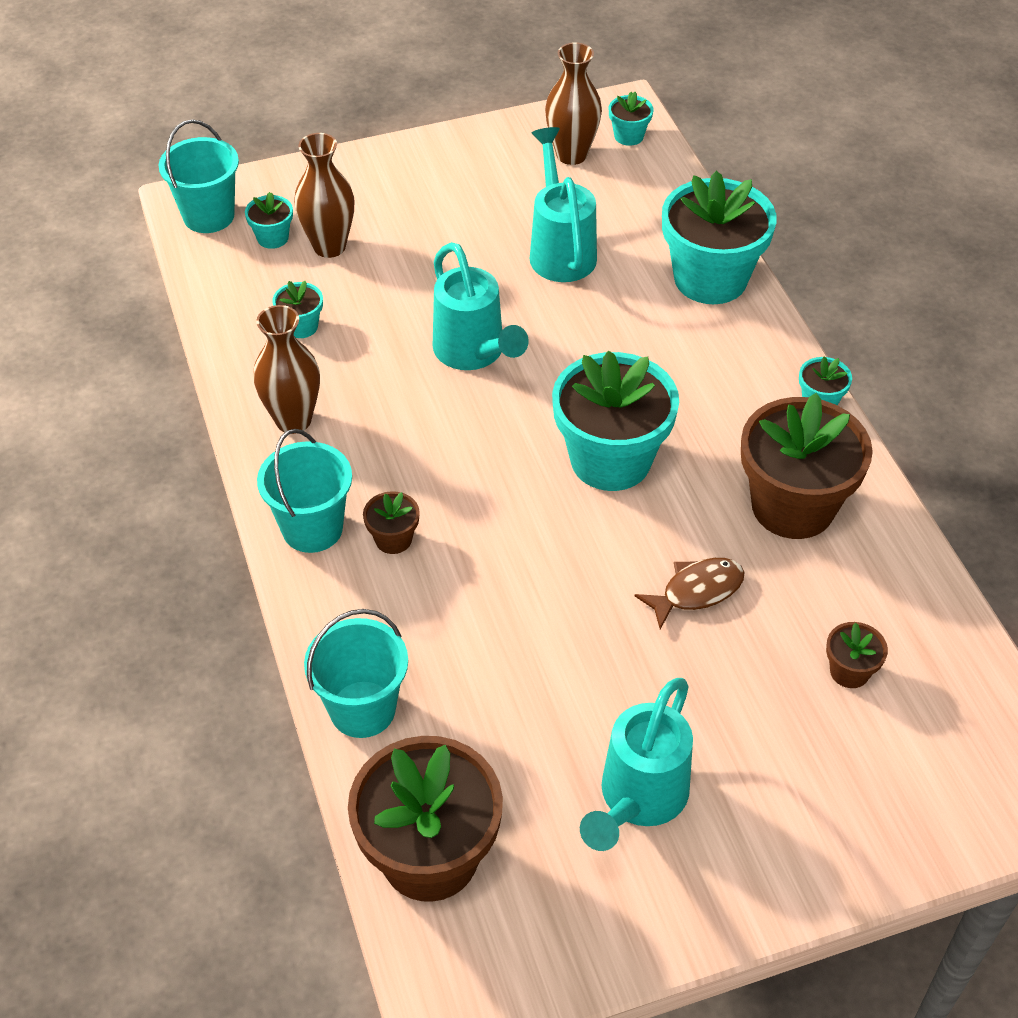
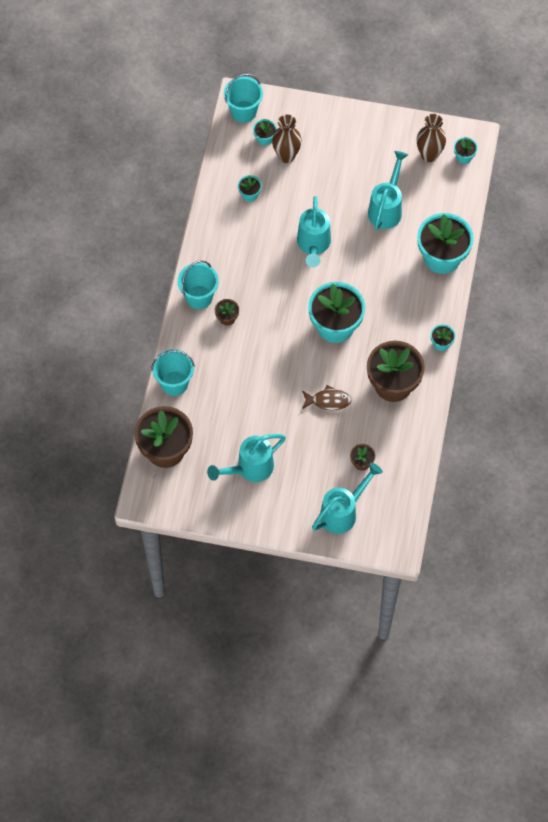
camera: 30 degrees right, 15 degrees up
(293, 420) = (220, 241): brown vase -> none
(892, 786) = (343, 512): none -> turquoise watering can

